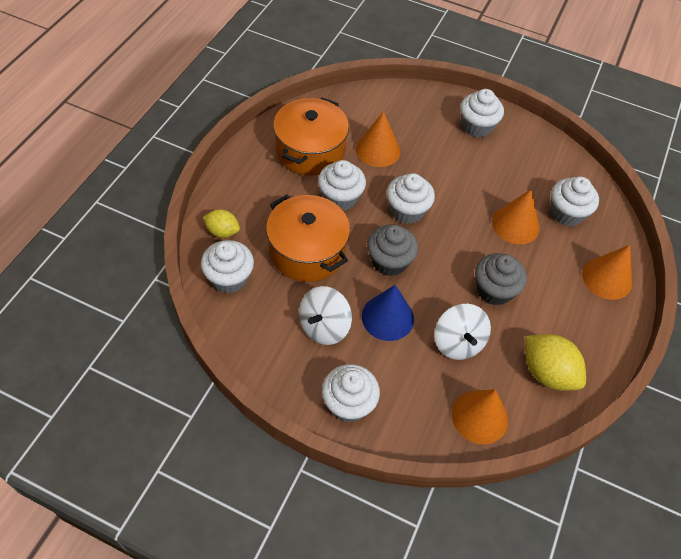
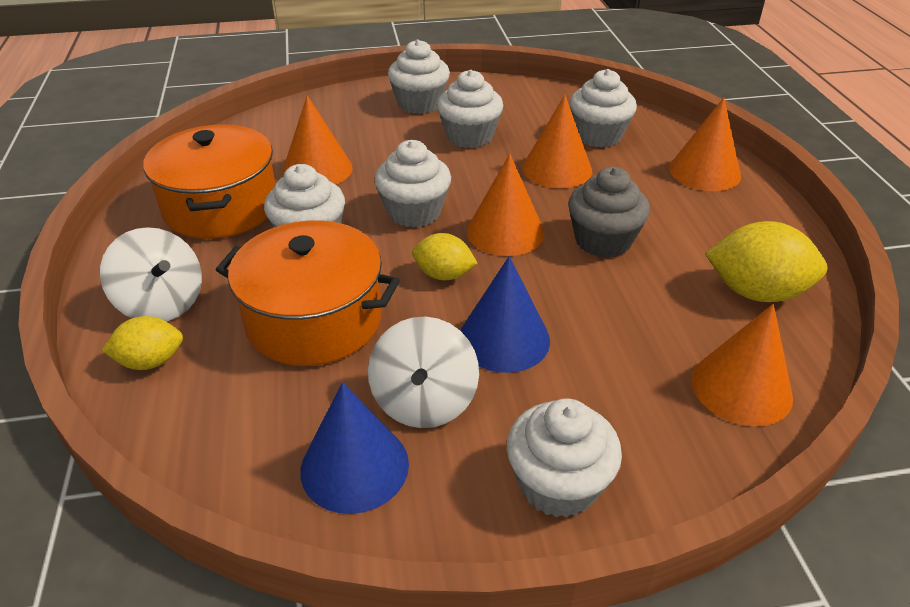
camera: 30 degrees left, 15 degrees down
(229, 278) = (210, 418): white cupcake -> white cupcake (469, 136)
(271, 339) = (354, 466): none -> blue cone
(389, 261) = (443, 275): grey cupcake -> yellow lemon
(445, 252) = (505, 232): none -> orange cone
(458, 342) = (622, 318): white spinning top -> white spinning top (162, 303)

